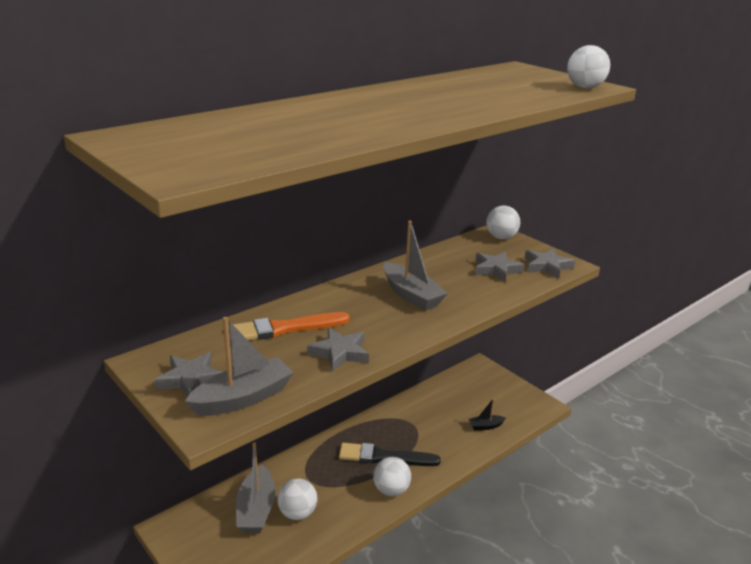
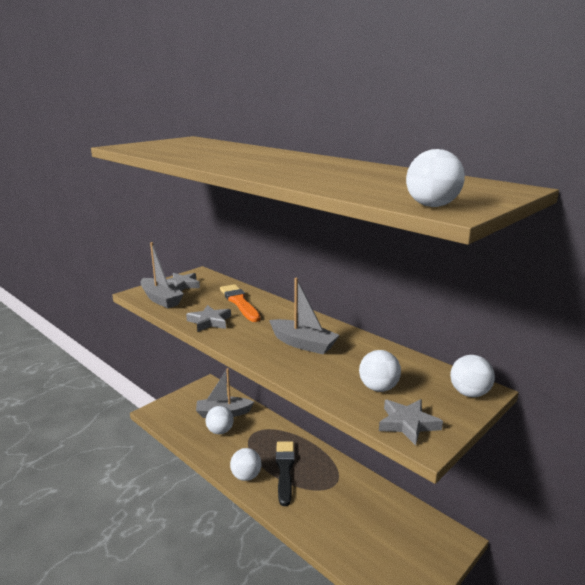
camera: 85 degrees right, 5 degrees down
(411, 295) = (303, 344): grey boat -> grey boat turned 105 degrees counterclockwise
(485, 426) = (346, 542): black boat -> none
(496, 269) = (378, 388): grey star -> white ball

